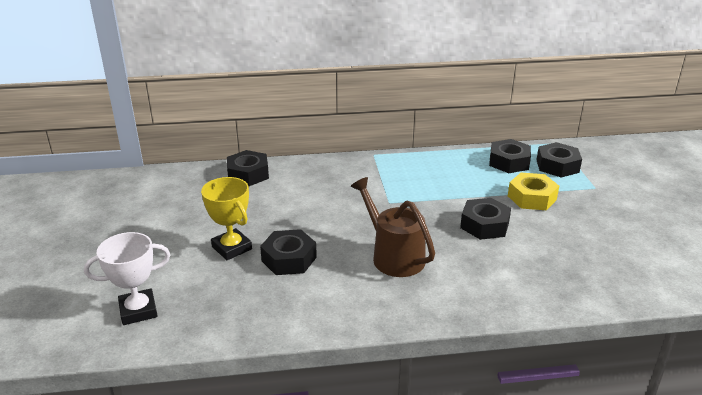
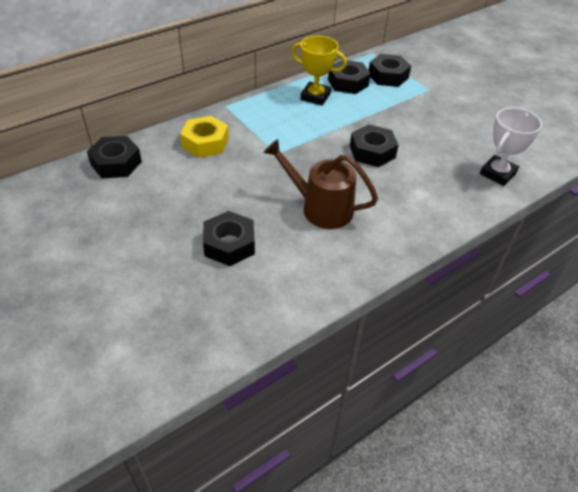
camera: 30 degrees left, 15 degrees up
(138, 310) = (120, 359): white trophy -> white trophy (497, 173)
(232, 248) = (163, 252): yellow trophy -> yellow trophy (315, 97)
(532, 198) = (390, 113): yellow nut -> yellow nut (205, 143)

